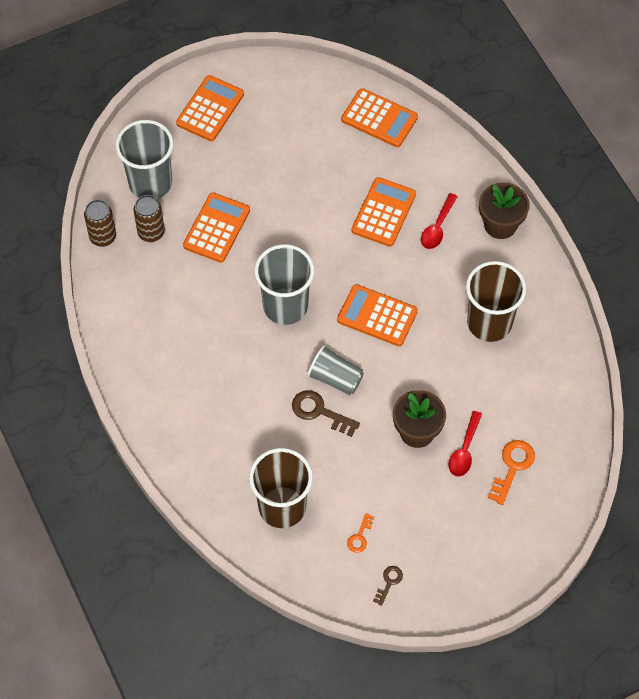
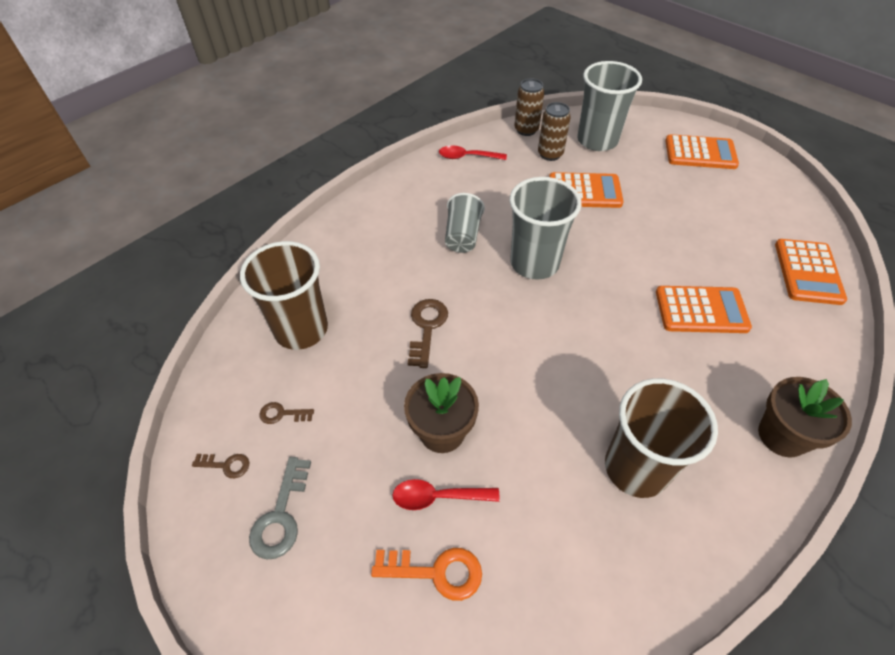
camera: 70 degrees right, 10 degrees down
(335, 378) = (473, 329): grey cup -> grey cup (462, 236)
(360, 536) = (282, 414): orange key -> brown key
(377, 316) = (571, 343): orange calculator -> none
(437, 227) = (724, 367): red spoon -> red spoon (467, 157)
(441, 552) = (281, 515): none -> grey key

